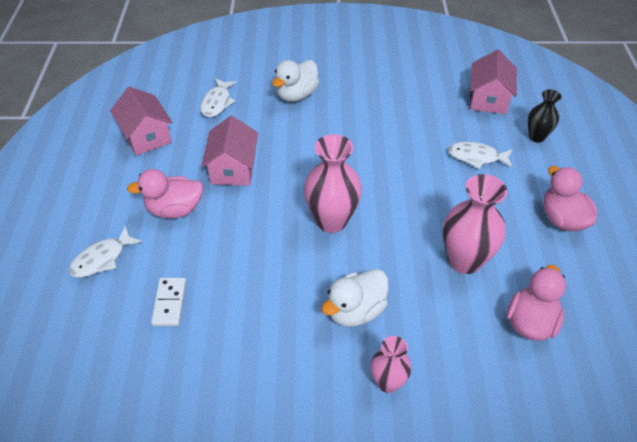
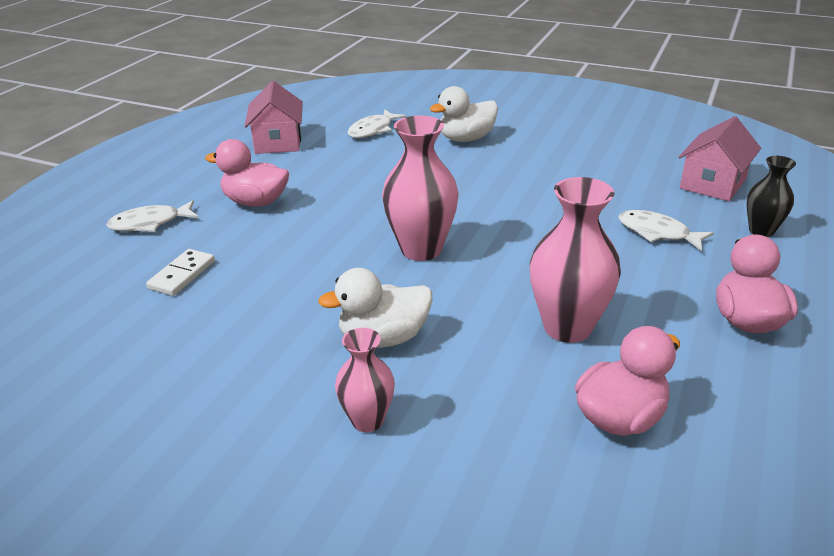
camera: 25 degrees right, 15 degrees down
(233, 169) = (345, 183): pink house -> none

